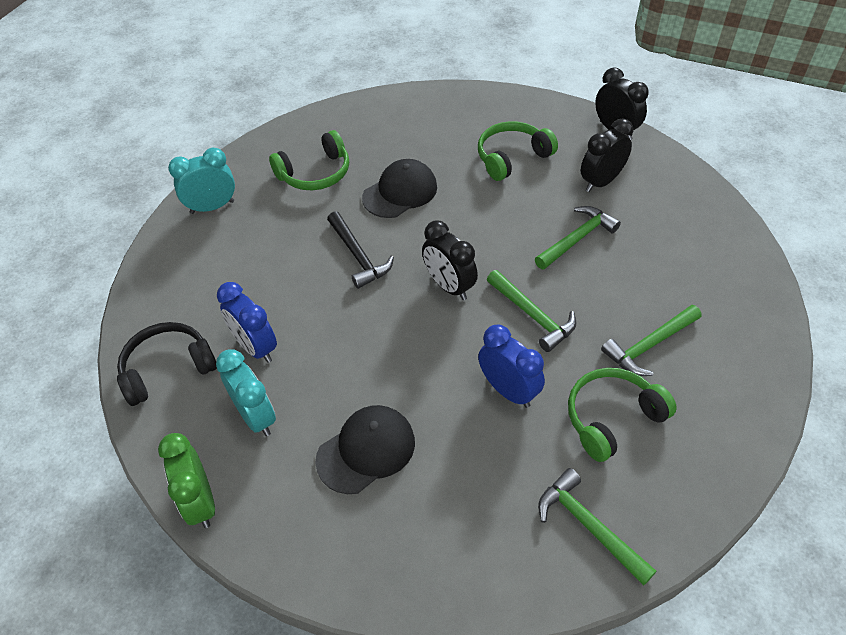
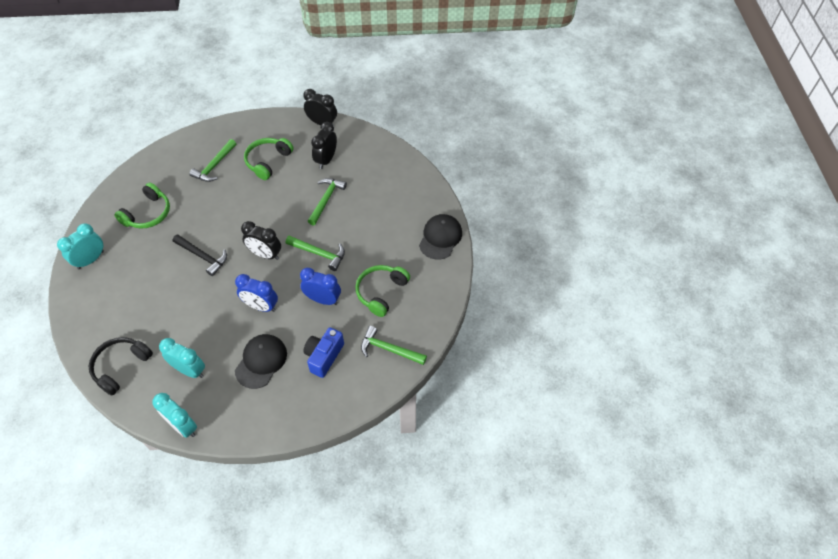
camera: 30 degrees left, 5 degrees up
(200, 502) = (183, 426): green clock -> turquoise clock
(255, 347) = (168, 333): blue clock -> blue clock (261, 306)
(400, 192) = (209, 207): black cap -> black cap (440, 238)
(470, 487) = (324, 356): none -> blue camera
(649, 346) = (386, 247): green hammer -> green hammer (214, 166)

